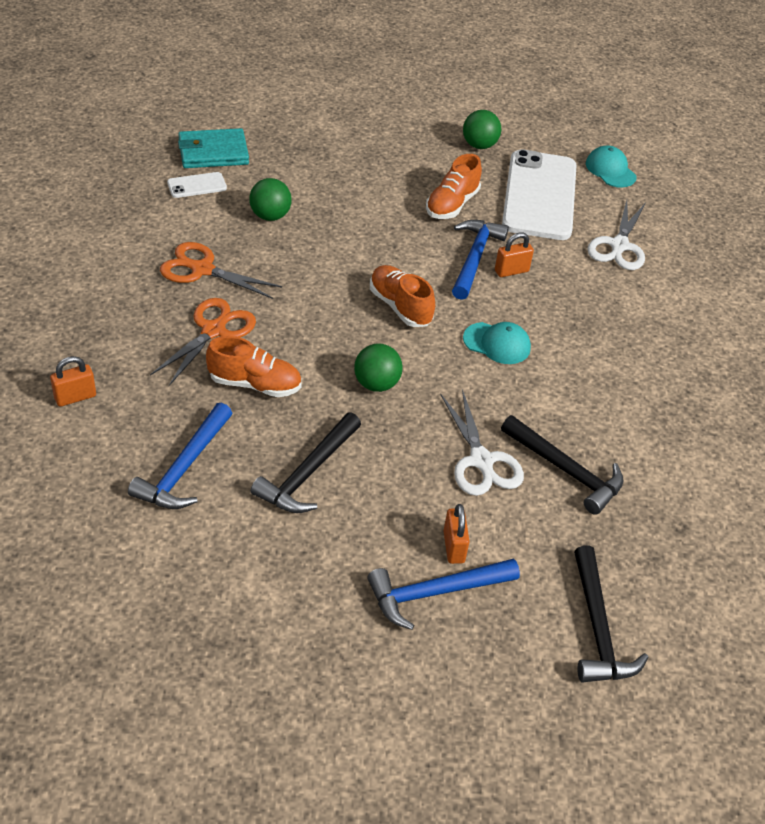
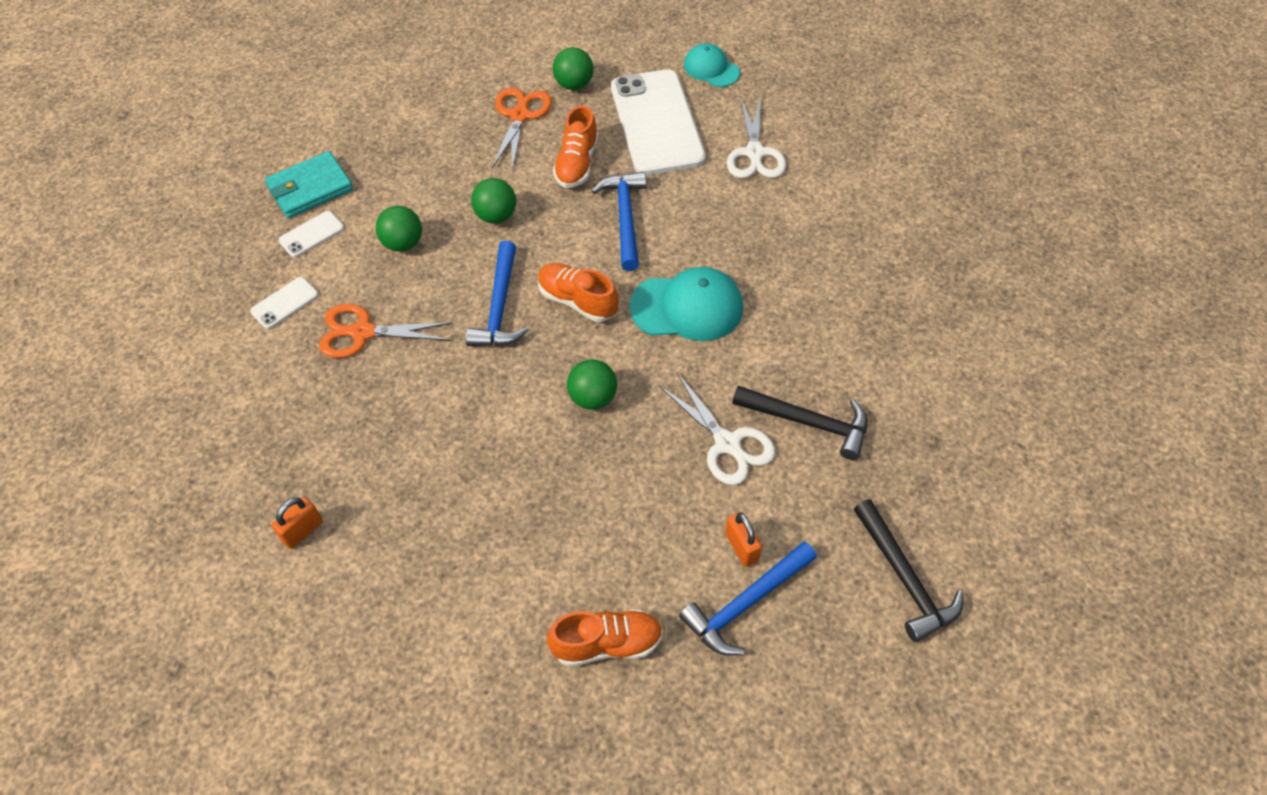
camera: 15 degrees left, 10 degrees up
(148, 227) = (285, 303): none -> white phone
(184, 468) = (449, 568): blue hammer -> blue hammer (499, 307)
(213, 330) = (407, 399): orange scissors -> orange scissors (520, 116)
(255, 384) = (475, 444): orange shoe -> orange shoe (607, 644)
(307, 473) = (571, 524): black hammer -> none
(361, 221) = (496, 216): none -> green ball
(497, 343) = (687, 307): turquoise cap -> turquoise cap, size x1.60
(511, 271) = (666, 220): orange padlock -> none

